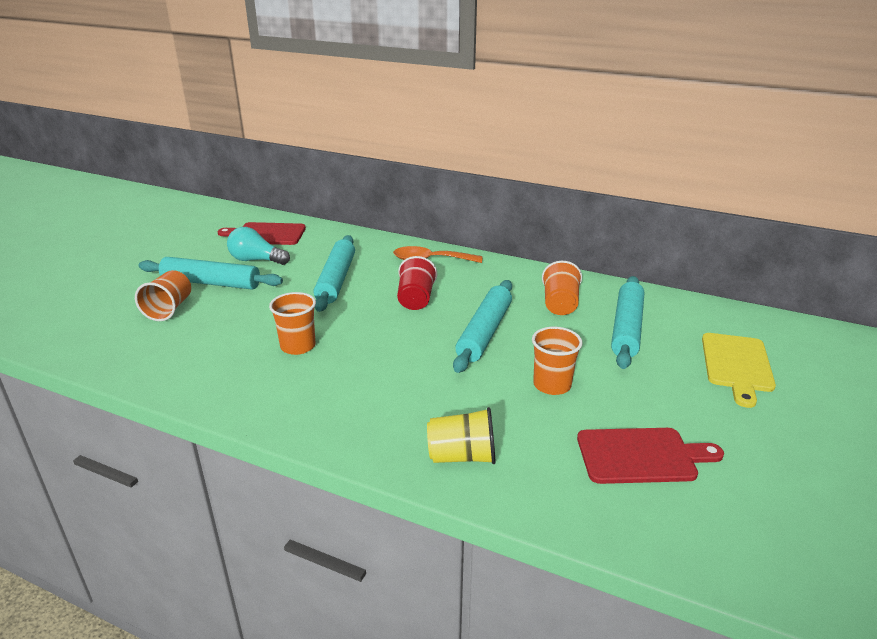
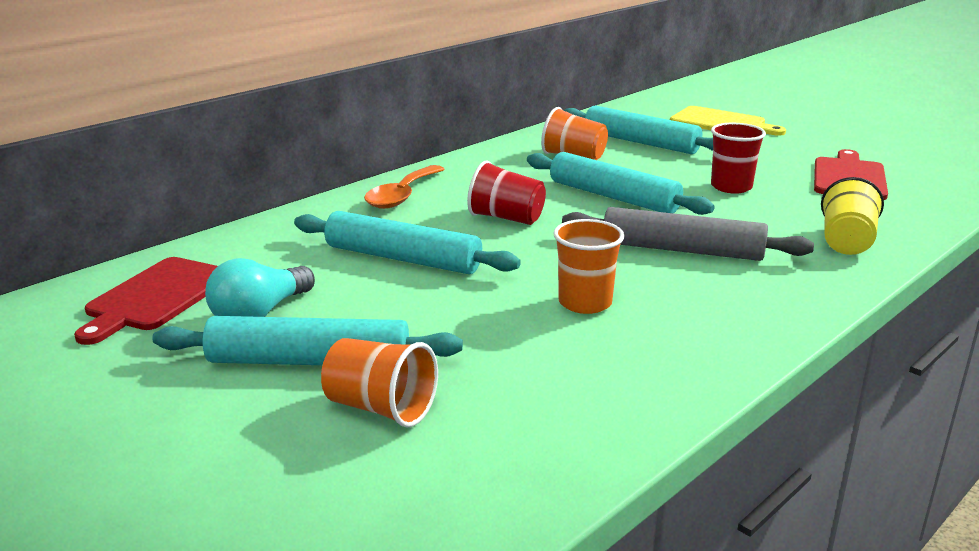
camera: 70 degrees left, 5 degrees down
(211, 283) = (309, 361): turquoise rolling pin -> turquoise rolling pin turned 60 degrees clockwise
(399, 373) = (682, 250): none -> grey rolling pin
(552, 385) = (731, 187): orange cup -> red cup

